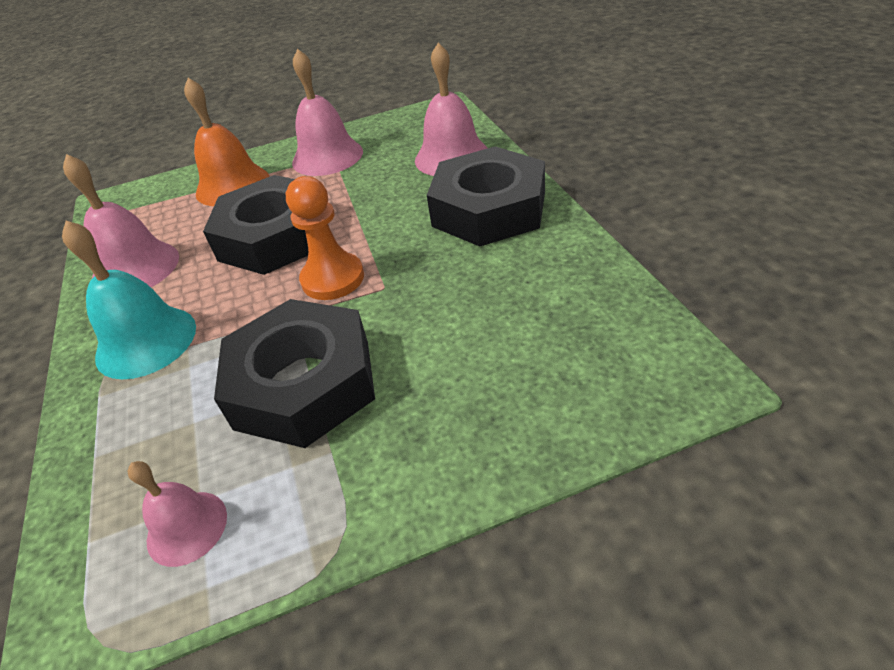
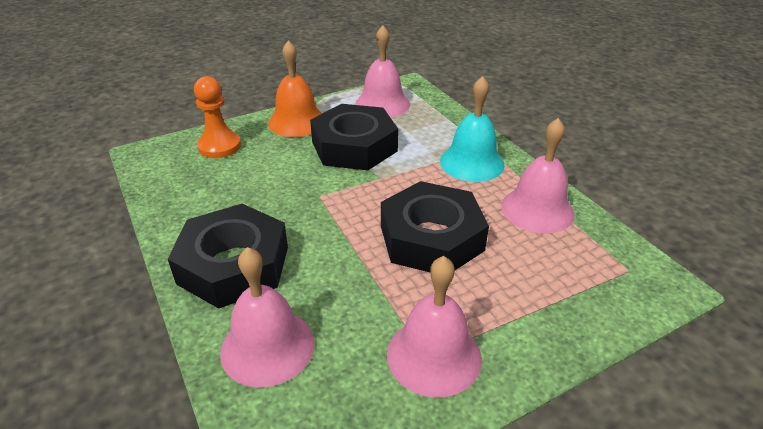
camera: 165 degrees right, 5 degrees down
(187, 527) = (382, 104): pink bell -> pink bell, size x1.67
(232, 185) = (529, 306): orange bell -> orange bell (297, 121)
(333, 279) = (361, 202): orange pawn -> orange pawn (219, 146)

